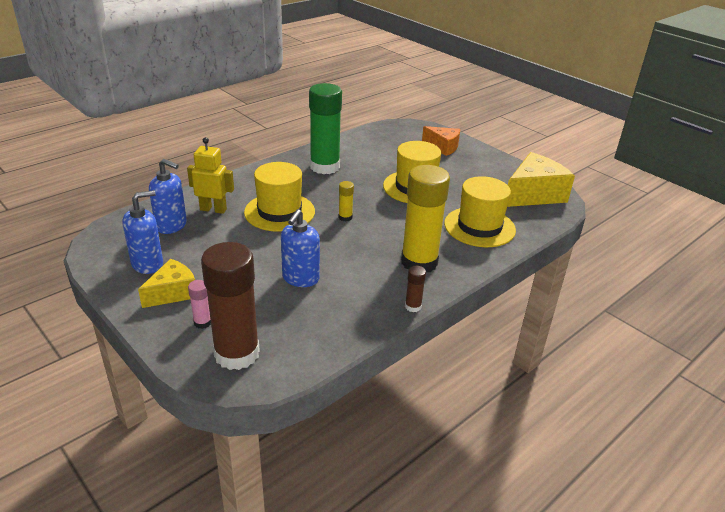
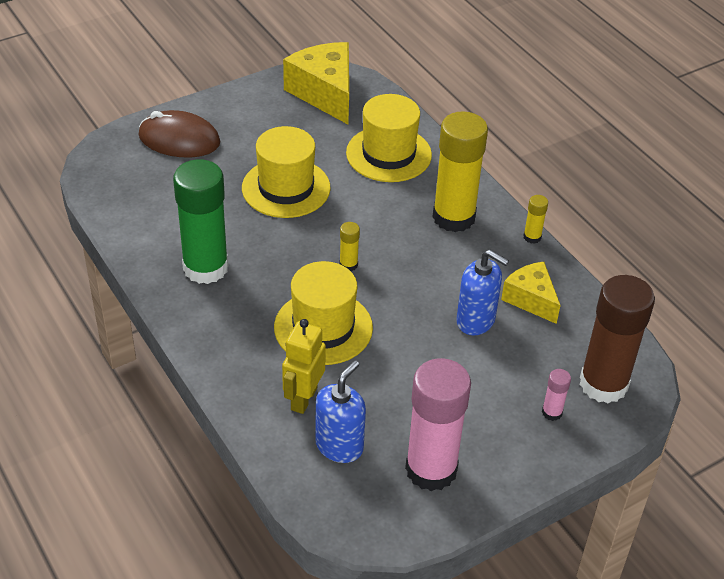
camera: 80 degrees left, 10 degrees up
(148, 264) = (431, 469): blue soap dispenser -> pink glue stick
(173, 293) = (495, 441): yellow cheese -> yellow cheese (531, 299)
(413, 306) = (532, 237): brown glue stick -> yellow glue stick
(443, 147) = (179, 139): orange cheese -> brown mouse

